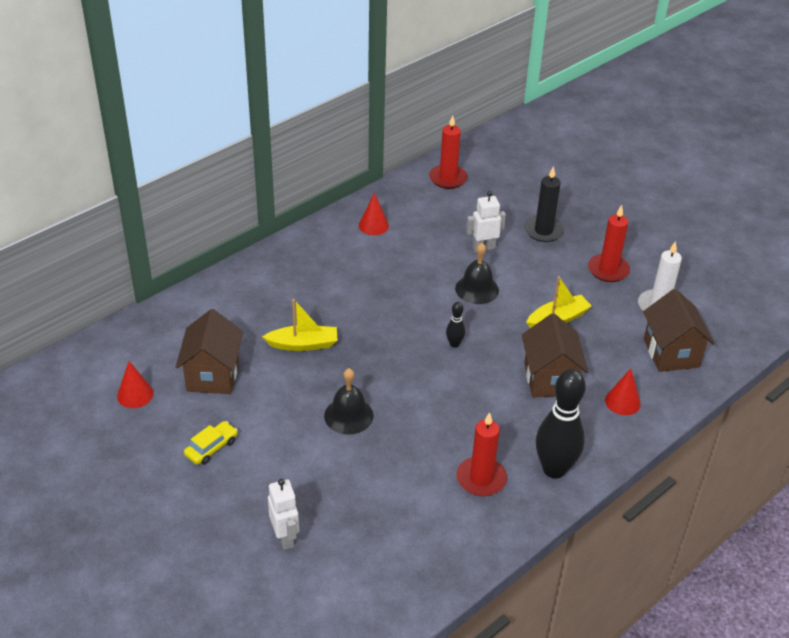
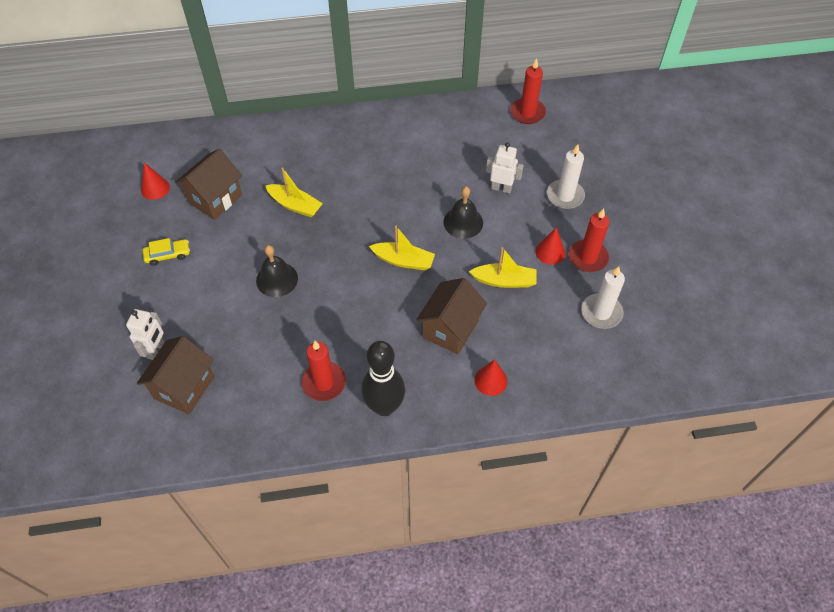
camera: 35 degrees right, 15 degrees up
(373, 225) = (432, 129): red cone -> red cone (550, 252)
(454, 344) = (403, 261): black bowling pin -> yellow boat
(543, 231) = (565, 196): black candle -> white candle
(671, 353) = (572, 360): brown house -> brown house (184, 387)

